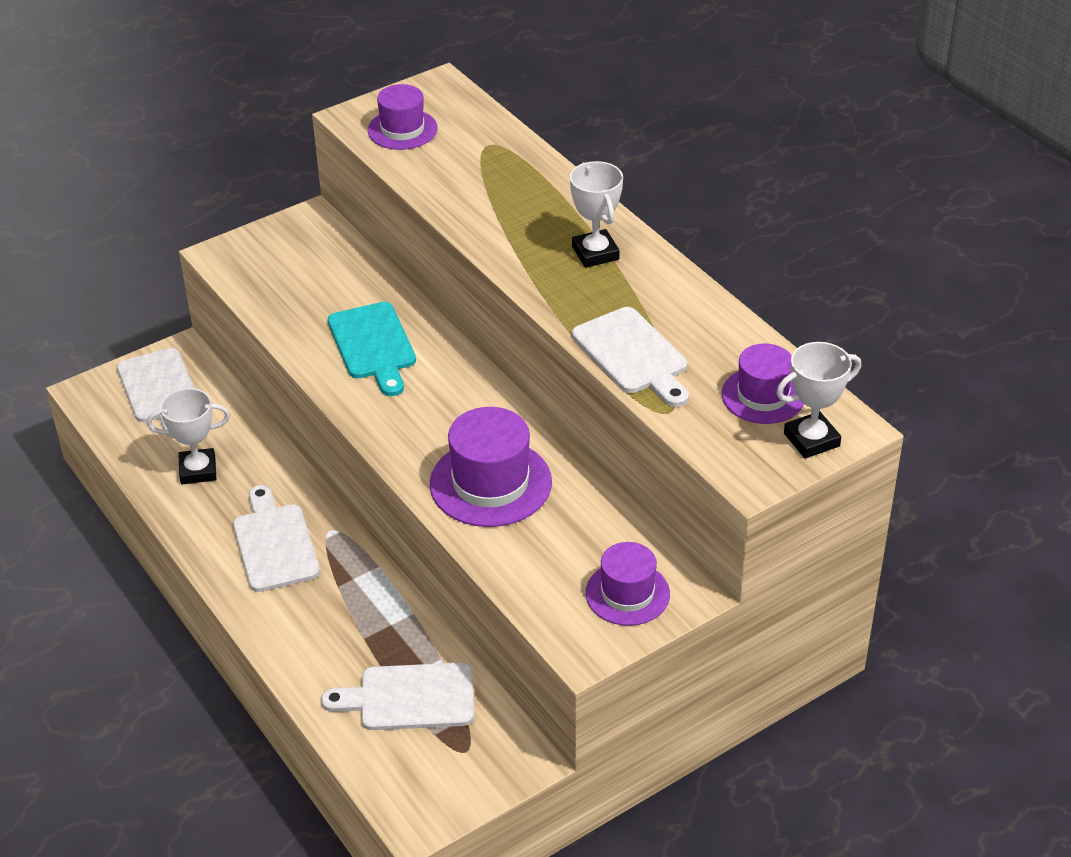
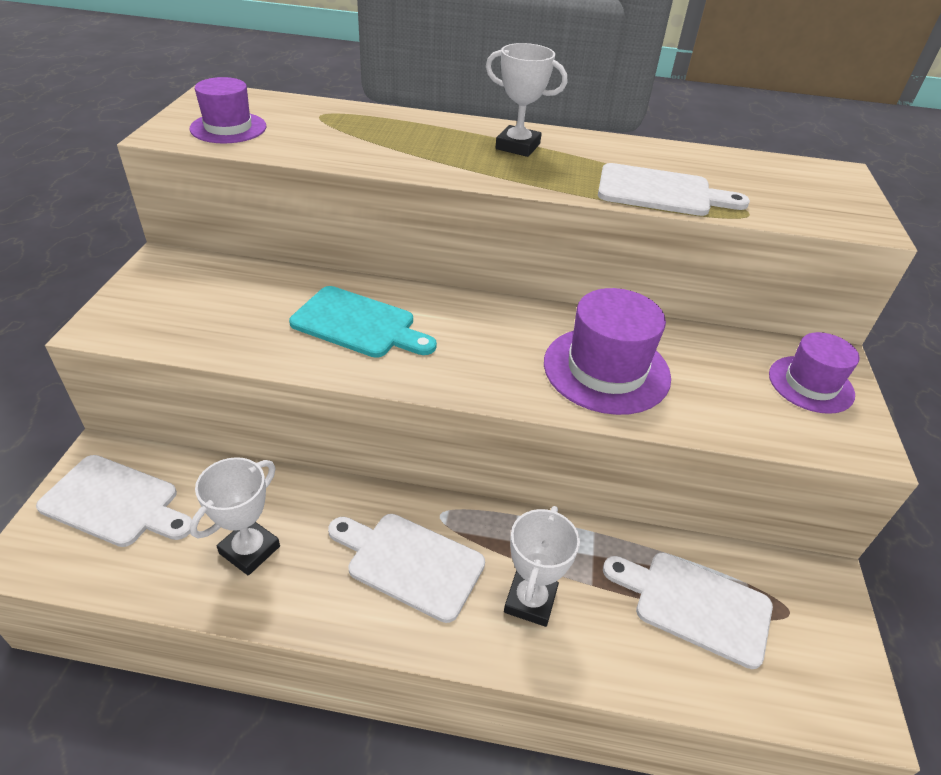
camera: 50 degrees left, 0 degrees up
(409, 698) = (695, 605): white cutting board -> white cutting board turned 75 degrees clockwise
(763, 396) = (771, 178): purple hat -> none
(811, 440) = (842, 188): white trophy -> white trophy (530, 601)

